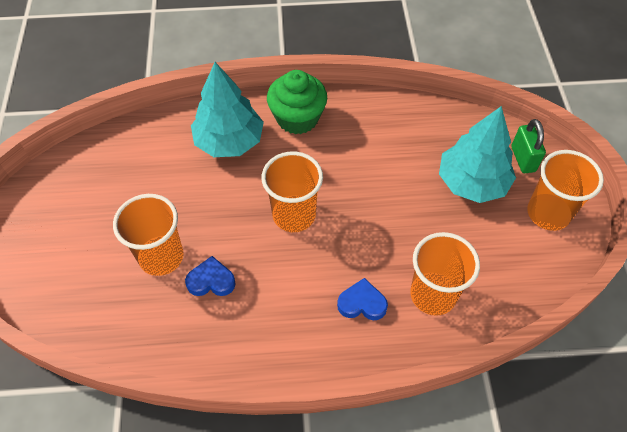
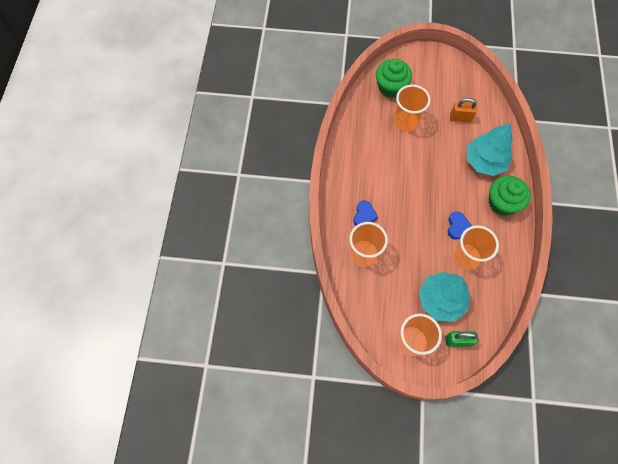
camera: 100 degrees right, 10 degrees up
(82, 290) = (391, 87): none -> green cupcake
(149, 177) = (460, 118): none -> orange padlock
(211, 281) = (388, 144): blue heart -> blue heart (457, 226)
(294, 215) = (426, 190): orange cup -> orange cup (466, 258)

